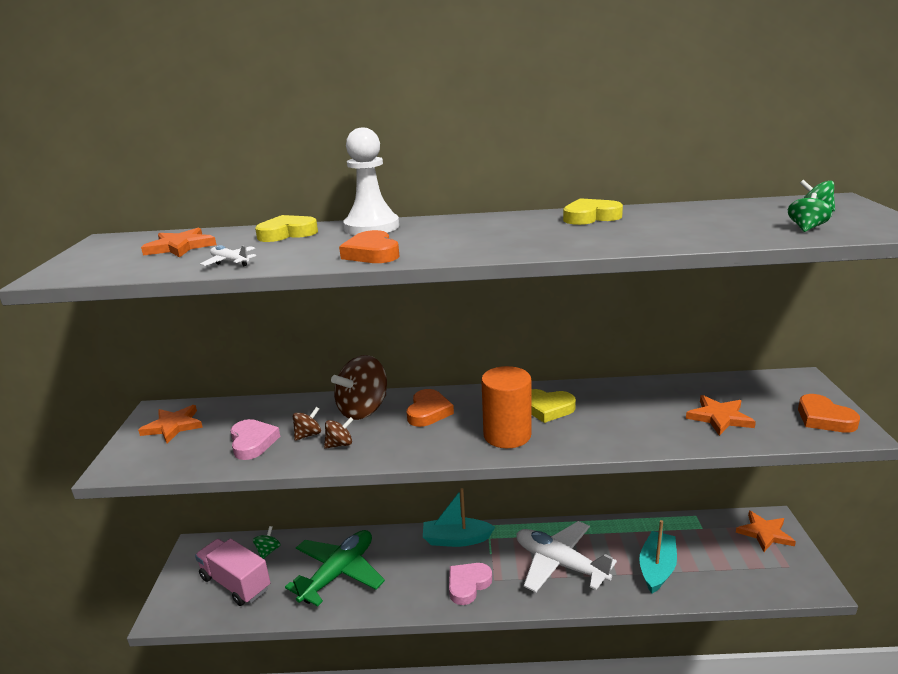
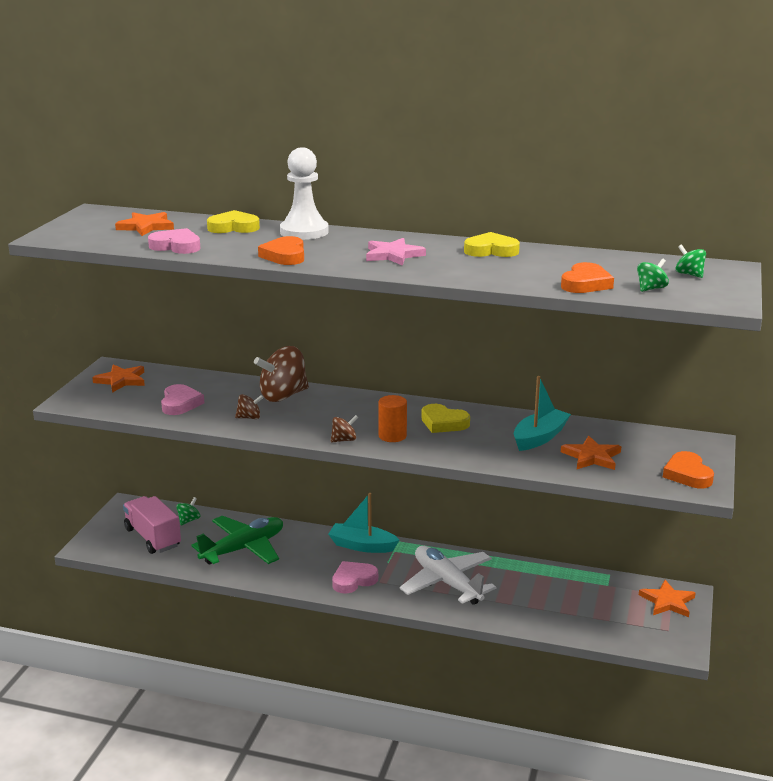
camera: 15 degrees right, 0 degrees up
(230, 262) = (176, 246): white plane -> pink heart
(308, 435) = (227, 406): brown spinning top -> brown spinning top (344, 440)
(428, 412) = (338, 407): orange heart -> orange heart (585, 284)
(494, 235) = (393, 255): none -> pink star
(507, 435) = (392, 436): orange cylinder -> orange cylinder, size x0.65
(657, 568) = (537, 605): turquoise boat -> turquoise boat (539, 437)

